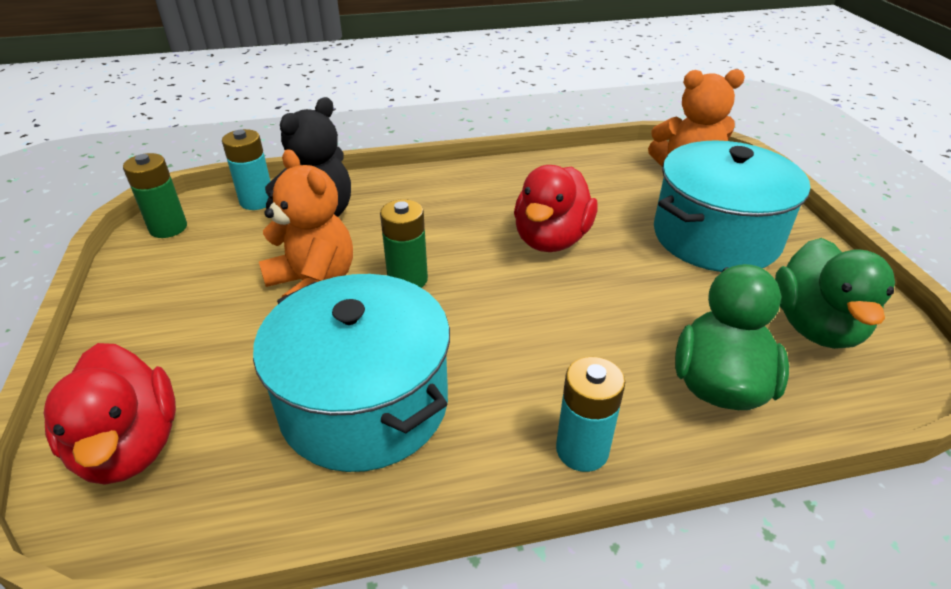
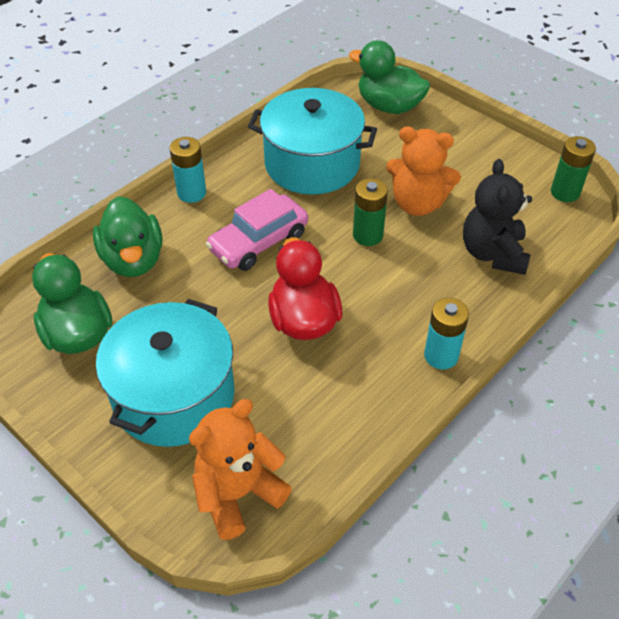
camera: 145 degrees right, 10 degrees up
(130, 446) = (389, 106): red duck -> green duck
(257, 201) = (550, 241): turquoise battery -> turquoise battery (441, 356)
(536, 329) = (258, 242): none -> pink car

